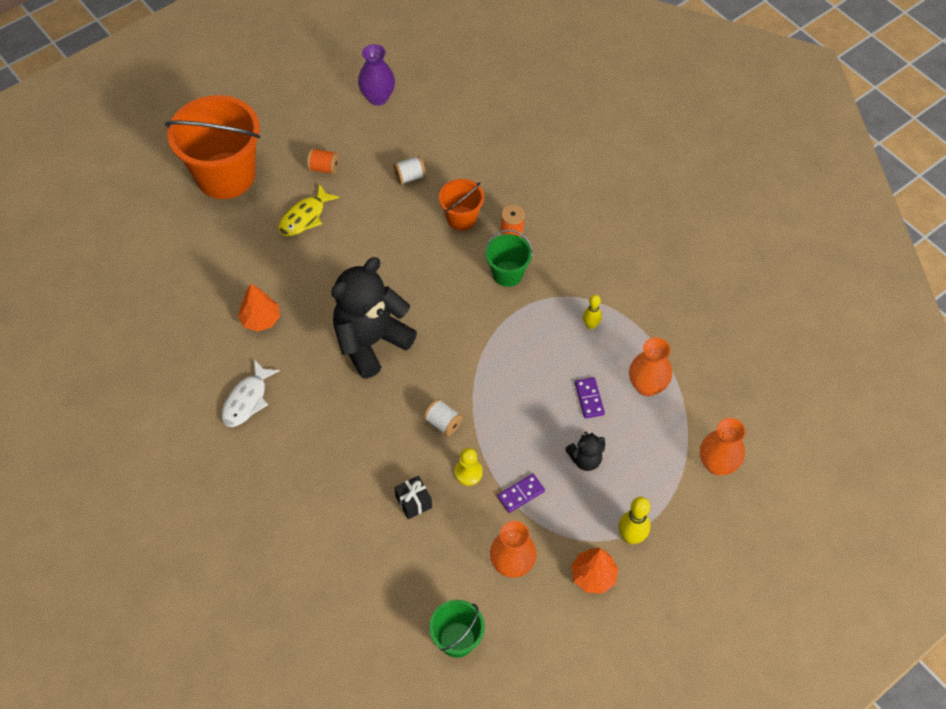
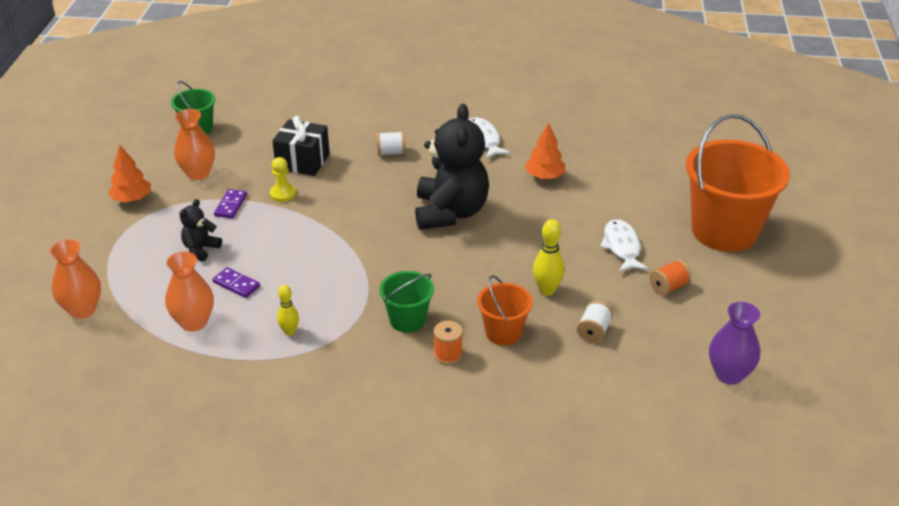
camera: 135 degrees right, 20 degrees down
(305, 217) = (622, 247): yellow fish -> white fish
(413, 502) = (303, 161): black gift -> black gift, size x1.68
(443, 423) = (335, 205): white spool -> white spool (391, 153)
(631, 537) = (121, 231): yellow bowling pin -> yellow bowling pin (547, 290)

